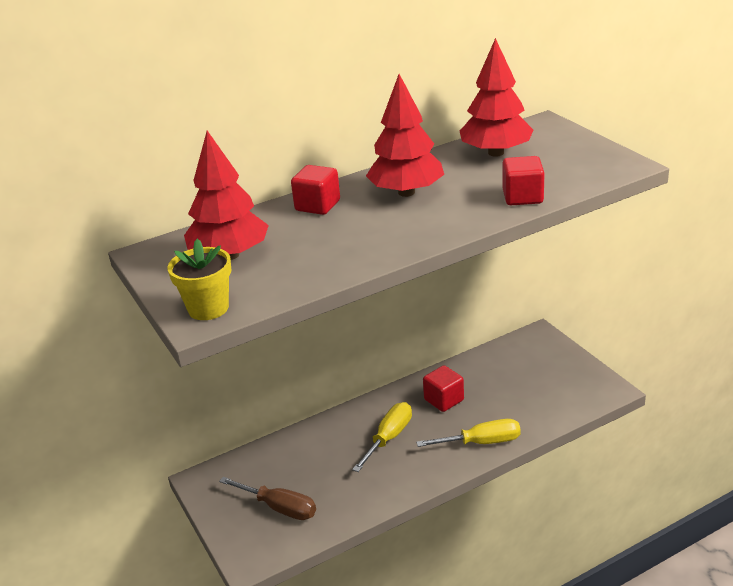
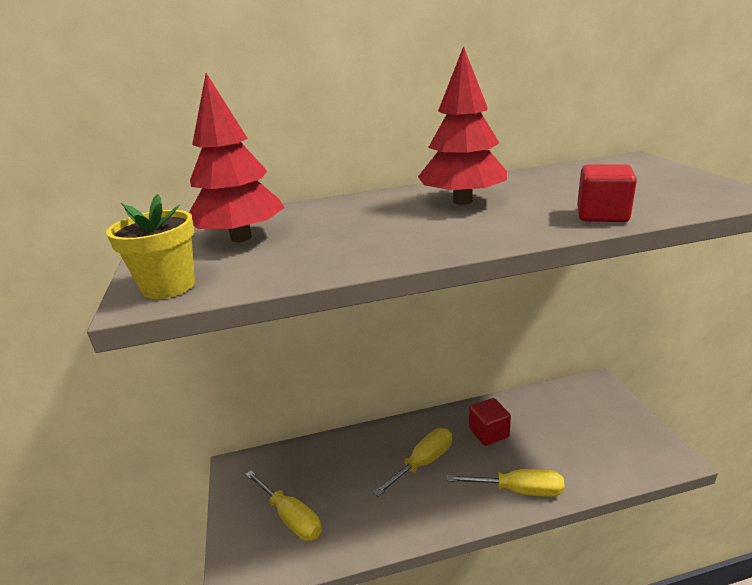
camera: 15 degrees right, 5 degrees down
(279, 508) = (291, 517): brown screwdriver -> yellow screwdriver
(317, 205) = (362, 205): red cube -> none
(496, 153) = (575, 177): red tree -> none

